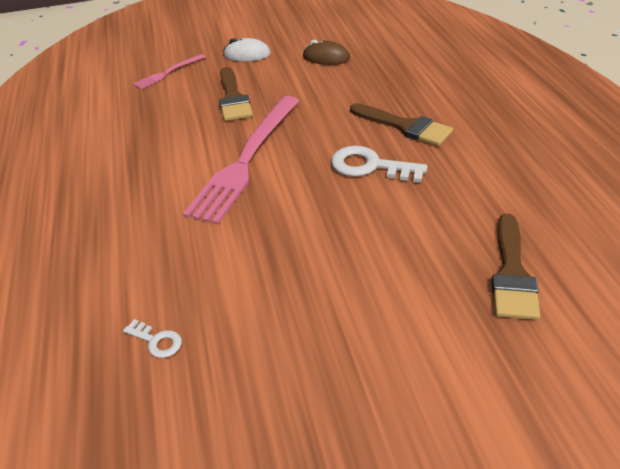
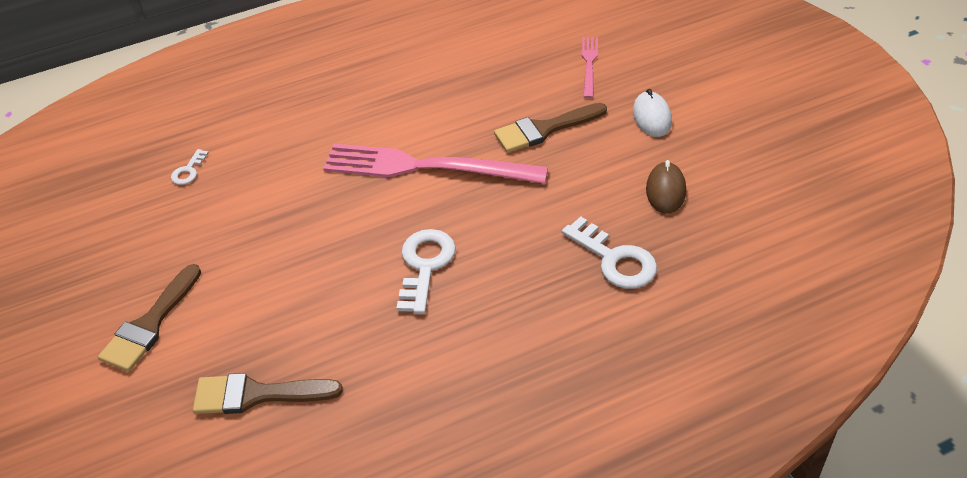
camera: 80 degrees right, 5 degrees up
(168, 73) = (589, 64): pink fork -> pink fork turned 60 degrees clockwise
(387, 82) = (615, 259): none -> white key
(405, 126) = (510, 288): brown brush -> brown brush (150, 324)

